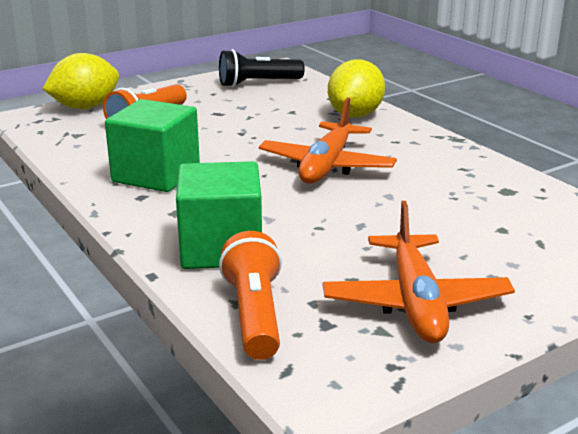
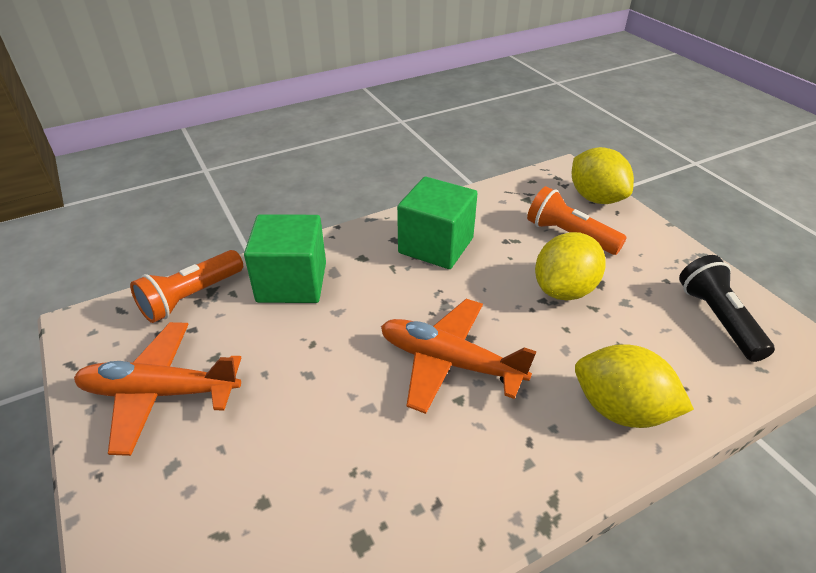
camera: 95 degrees right, 15 degrees up
(227, 125) = (564, 290): none -> yellow lemon
(254, 315) = (191, 297): orange flashlight -> orange flashlight turned 135 degrees clockwise

